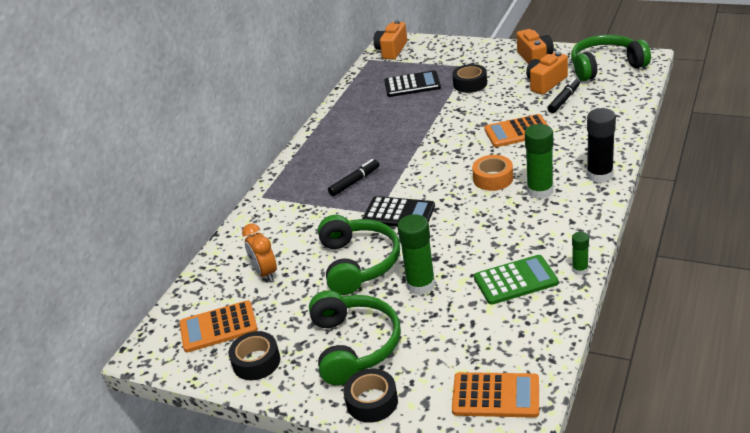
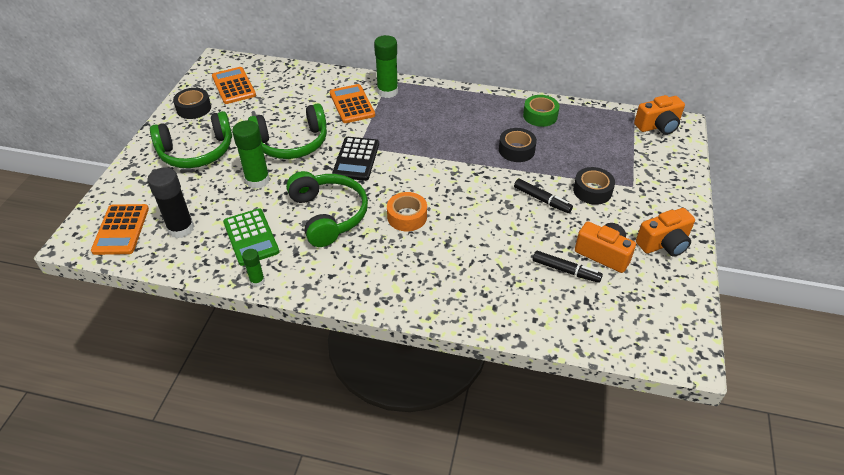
camera: 75 degrees right, 10 degrees up
(265, 273) = (289, 97): orange clock -> none
(354, 182) = (406, 128): black marker -> black marker (542, 200)
(359, 104) = (540, 116): none -> green tape
(372, 401) = (137, 166): black tape -> black tape (516, 150)
(391, 50) = (658, 126): orange camera -> orange camera turned 150 degrees clockwise
(412, 85) = (584, 148): black calculator -> none
(517, 132) = (494, 232): orange calculator -> orange calculator (352, 104)
(540, 191) = (383, 251): green glue stick -> green glue stick (387, 91)
(599, 175) = (409, 299): black glue stick -> black glue stick (181, 228)
(606, 66) = (656, 312): green headphones -> green headphones (328, 215)

